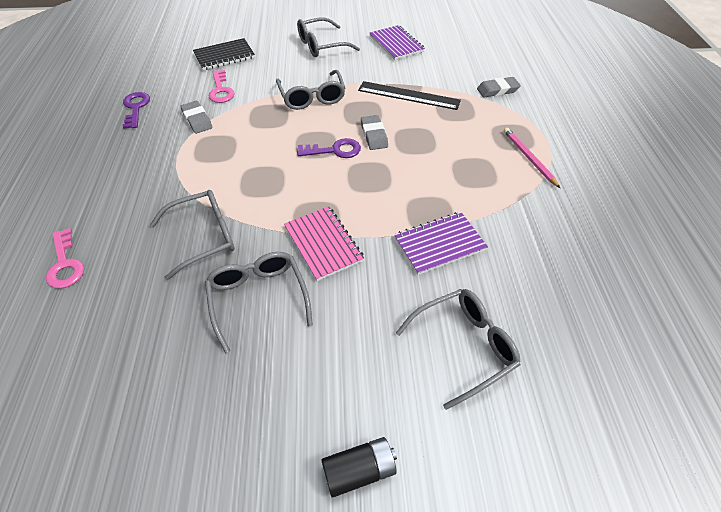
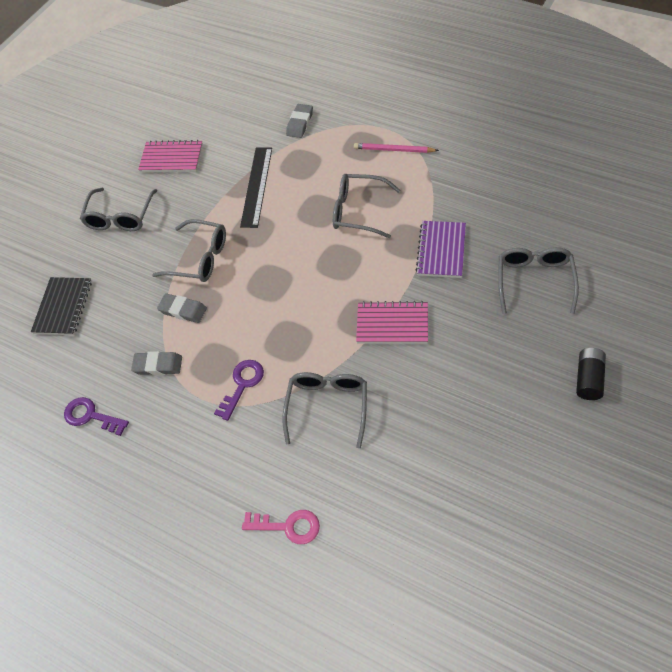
camera: 50 degrees left, 5 degrees up
(221, 90) = (124, 330): pink key -> none
(259, 299) = (420, 388): grey glasses -> grey glasses (359, 211)
(334, 150) = (288, 272): purple key -> purple key (242, 385)
(374, 135) = (290, 235): grey eraser -> grey eraser (183, 310)
(396, 44) = (171, 158): purple notebook -> pink notebook
(408, 95) = (257, 186): black ruler -> black ruler turned 45 degrees counterclockwise

